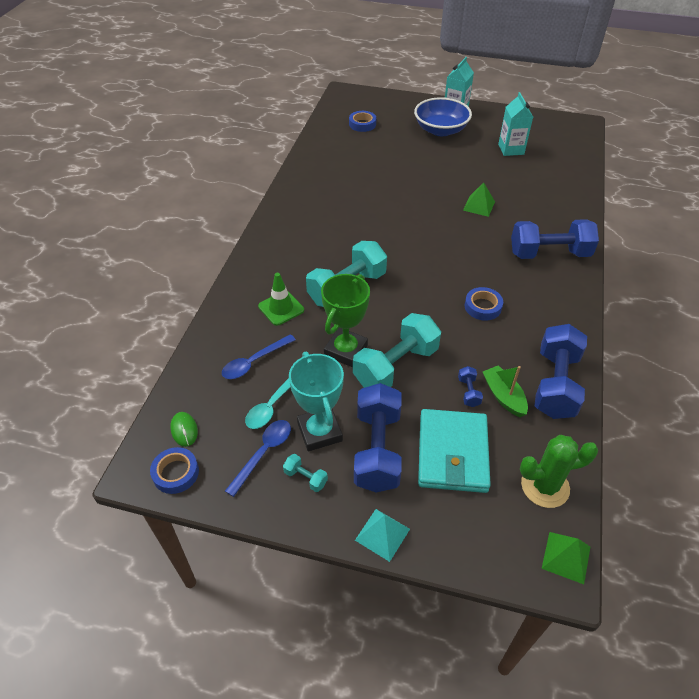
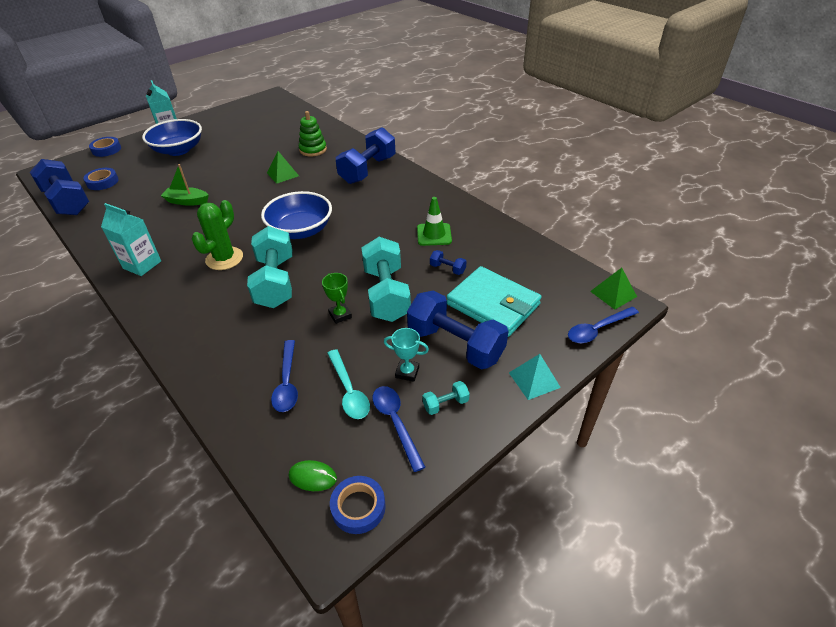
camera: 55 degrees left, 5 degrees down
(281, 308) = (246, 334): green traffic cone -> green traffic cone (434, 234)
(319, 432) = (407, 372): turquoise trophy -> turquoise trophy, size x0.53
(346, 350) = (340, 315): green trophy -> green trophy, size x0.53
(420, 263) = (300, 230): none -> blue bowl
(482, 307) = (379, 222): blue tape -> blue tape (106, 149)
(495, 563) = (597, 329): none -> blue spoon
(503, 396) = (467, 254): green boat -> green boat (187, 201)
(511, 149) = (250, 133): turquoise carton -> turquoise carton (142, 265)
(535, 200) = (313, 150): none -> green stacking toy
(545, 486) = (554, 274): green cactus -> green cactus (224, 258)
(555, 384) = (479, 227): blue dumbbell -> blue dumbbell (67, 202)

